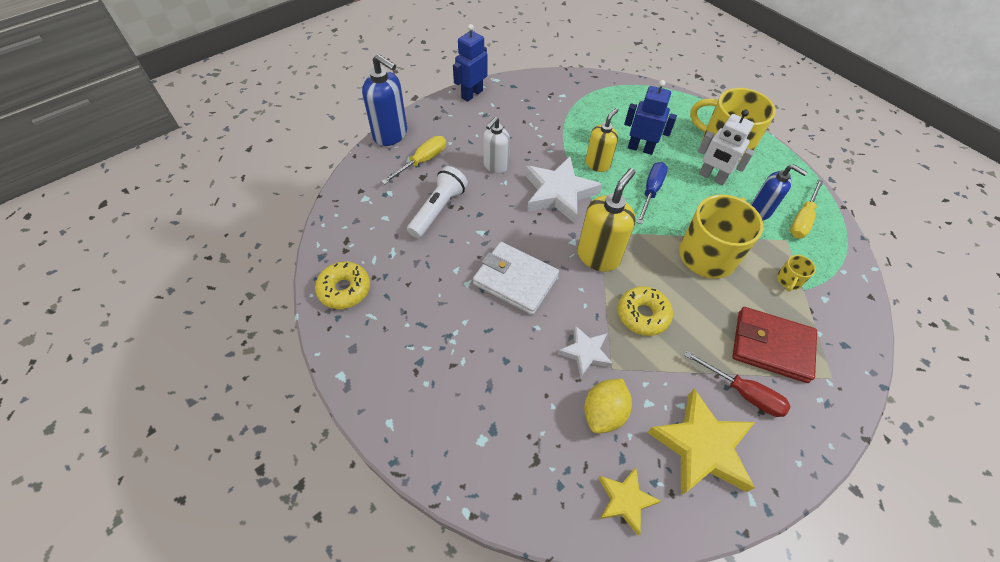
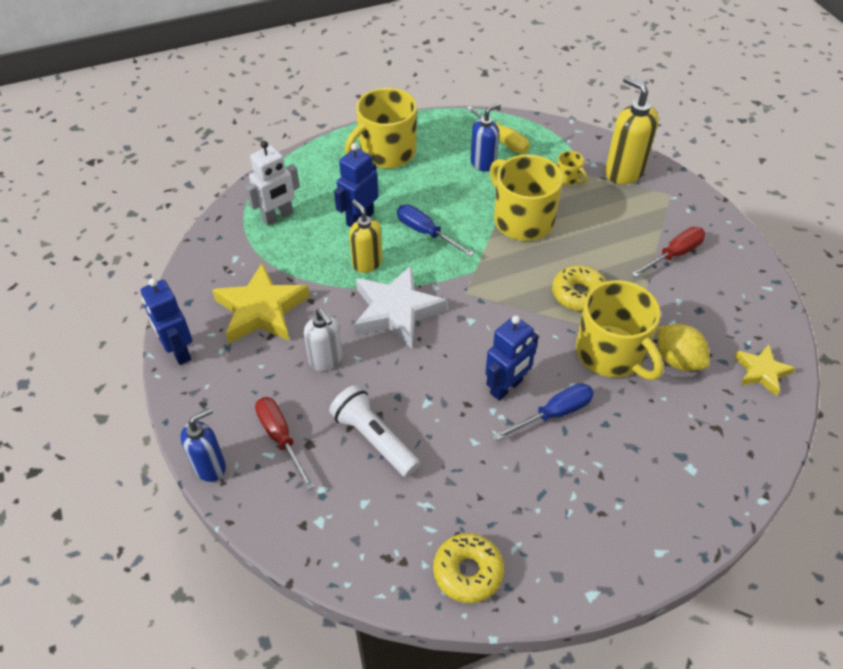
camera: 70 degrees left, 5 degrees down
(391, 135) = (210, 466): blue soap dispenser -> blue soap dispenser, size x0.66
(422, 161) = (281, 438): yellow screwdriver -> red screwdriver
(502, 319) = (554, 413): none -> blue screwdriver
(515, 280) = (506, 387): white wallet -> blue robot
(585, 353) = (611, 353): white star -> yellow mug
(598, 256) = (497, 305): yellow soap dispenser -> yellow soap dispenser (623, 172)
(701, 447) = (719, 302): yellow star -> yellow star (261, 310)
(712, 177) = (426, 179): white robot -> white robot (278, 217)
(771, 346) = (633, 218): red wallet -> none

